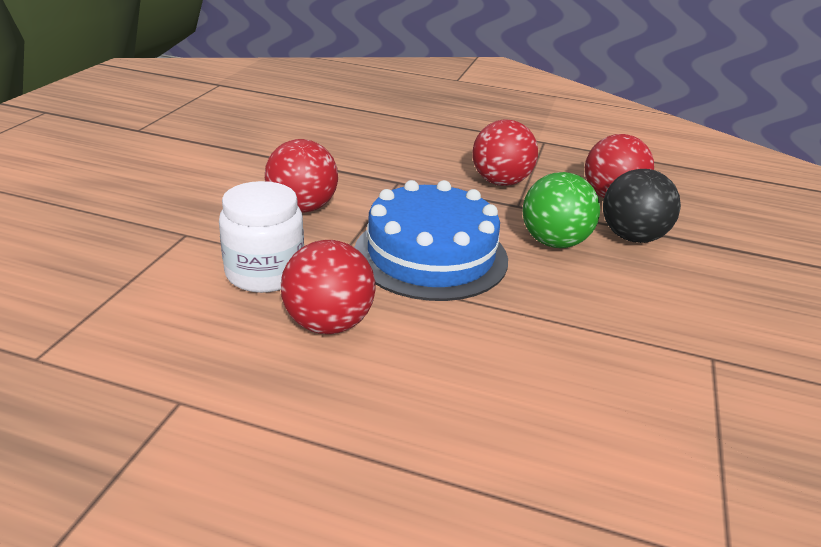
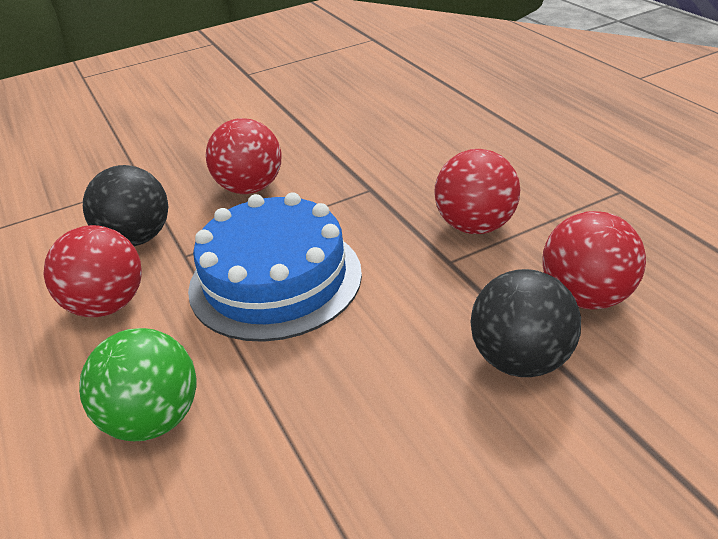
camera: 50 degrees right, 5 degrees up
(265, 273) = (137, 238): white jar -> black ball
(554, 242) = (415, 322): green ball -> green ball (153, 419)

